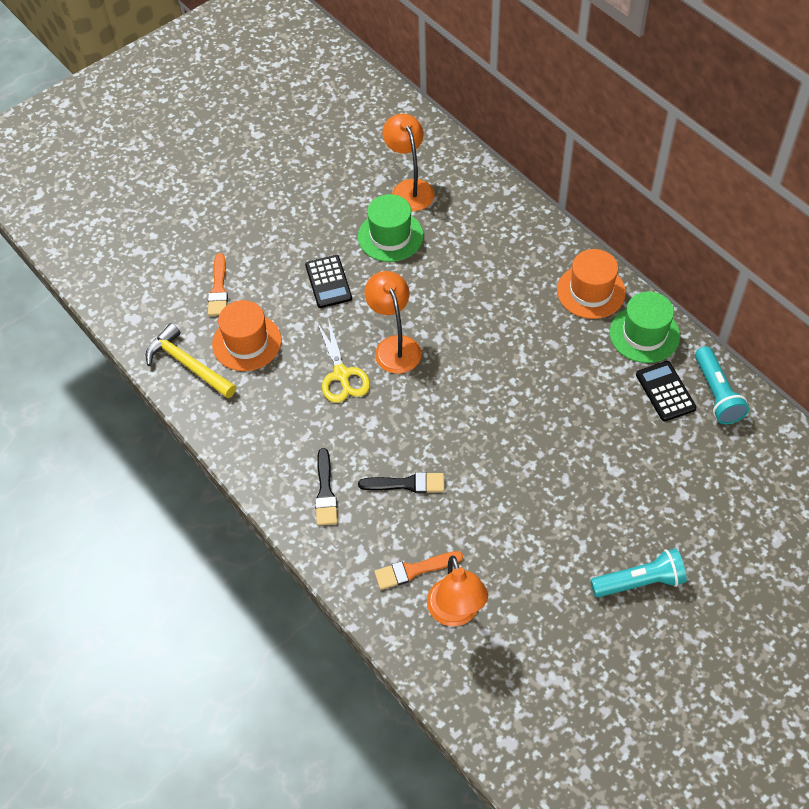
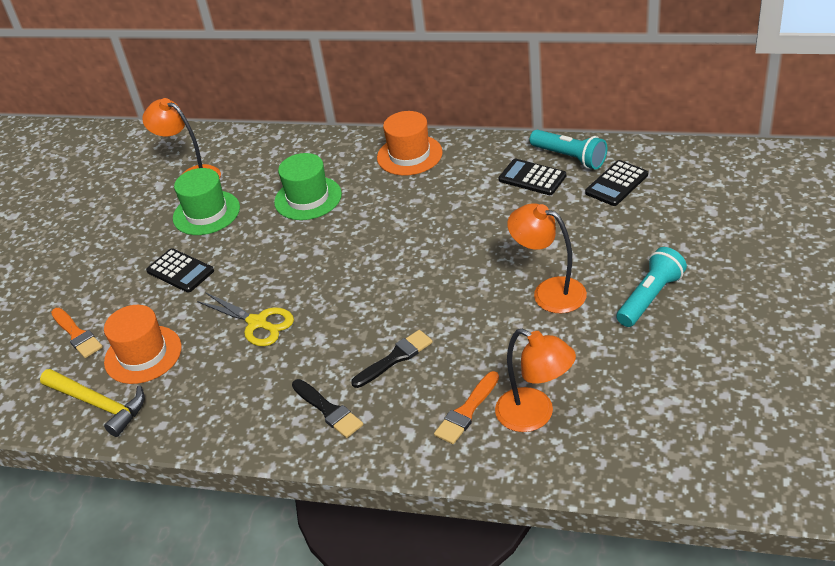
camera: 35 degrees left, 15 degrees down
(188, 364) = (98, 404): yellow hammer -> yellow hammer turned 150 degrees counterclockwise
(394, 346) = (285, 277): orange lamp -> orange lamp (549, 292)
(644, 334) = (478, 156): green hat -> green hat (308, 198)
(727, 451) = (616, 184): none -> black calculator

